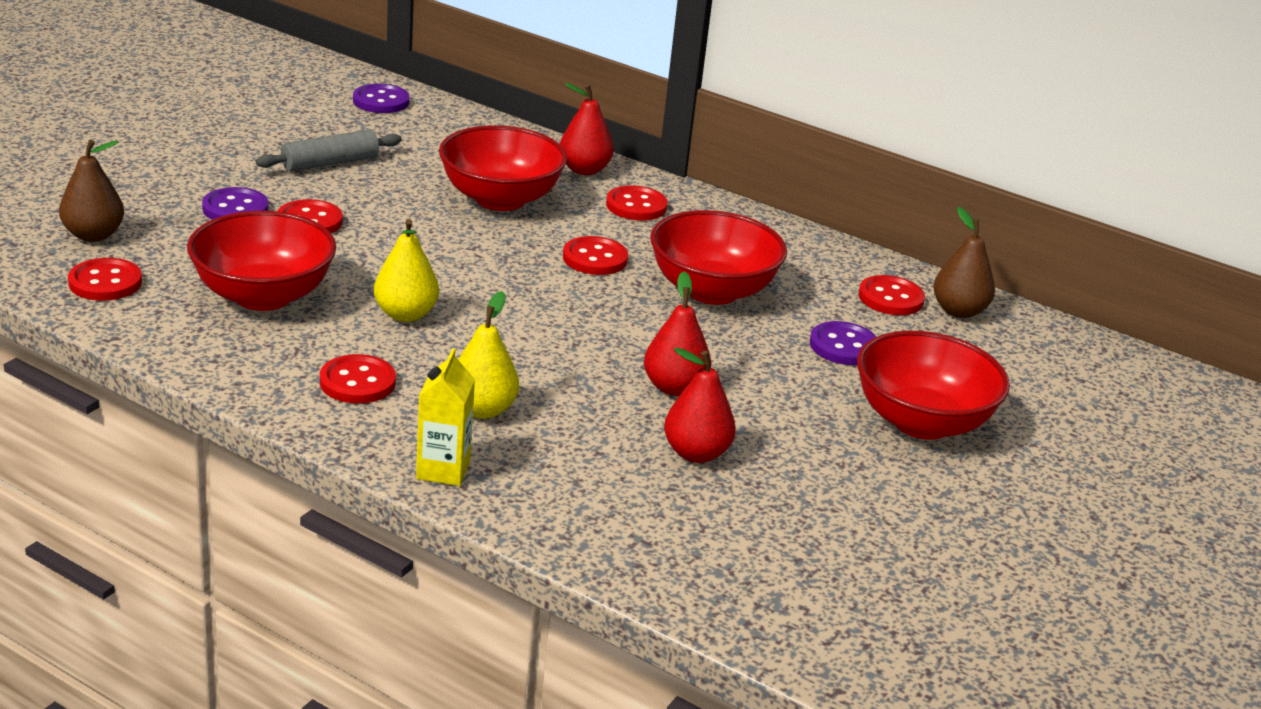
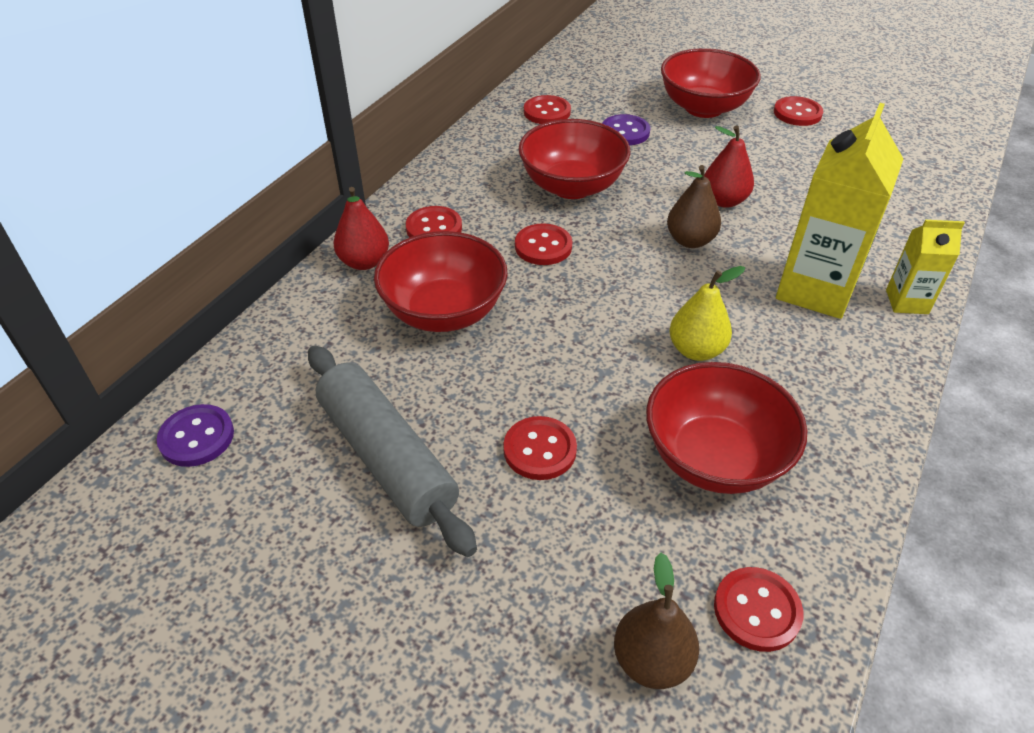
camera: 90 degrees left, 15 degrees up
(235, 209) = (531, 524): purple button -> none
(330, 163) = (387, 457): grey rolling pin -> grey rolling pin, size x1.63
(357, 382) = (823, 365): red button -> red button (797, 113)
(482, 410) = (815, 290): yellow pear -> yellow carton
(696, 453) = (800, 190): red pear -> none
(958, 311) = (553, 88): brown pear -> brown pear (690, 240)

